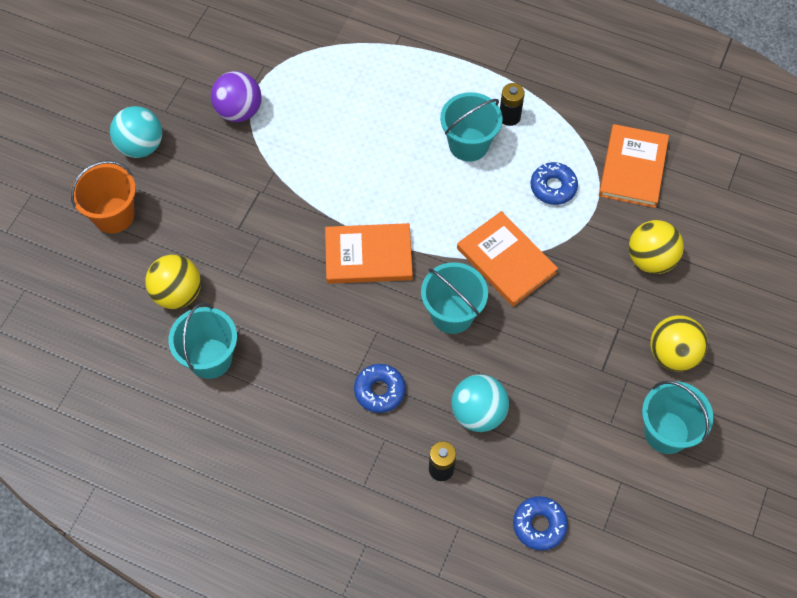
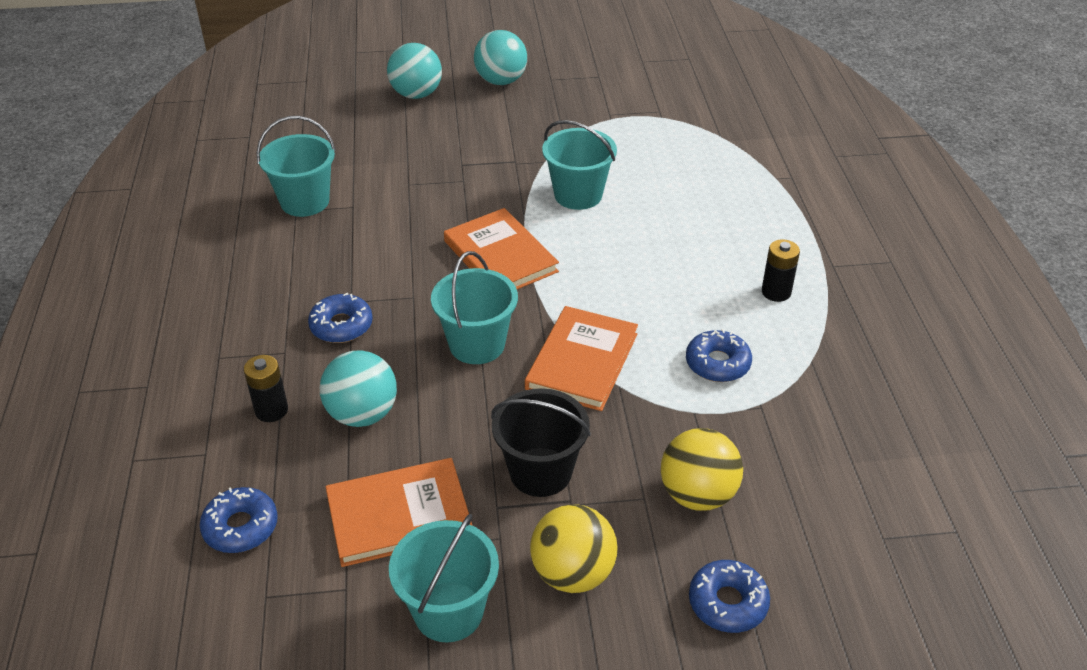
camera: 60 degrees right, 20 degrees down
(113, 215) = (416, 94): orange bucket -> turquoise ball
(177, 294) = (361, 157): yellow ball -> none
(239, 111) = (592, 117): purple ball -> none
(468, 144) = (707, 275): turquoise bucket -> turquoise bucket (578, 195)
(588, 333) = (540, 472): none -> black bucket
(632, 168) = (816, 425): orange book -> orange book (399, 515)
(731, 289) = (727, 602): none -> blue donut

